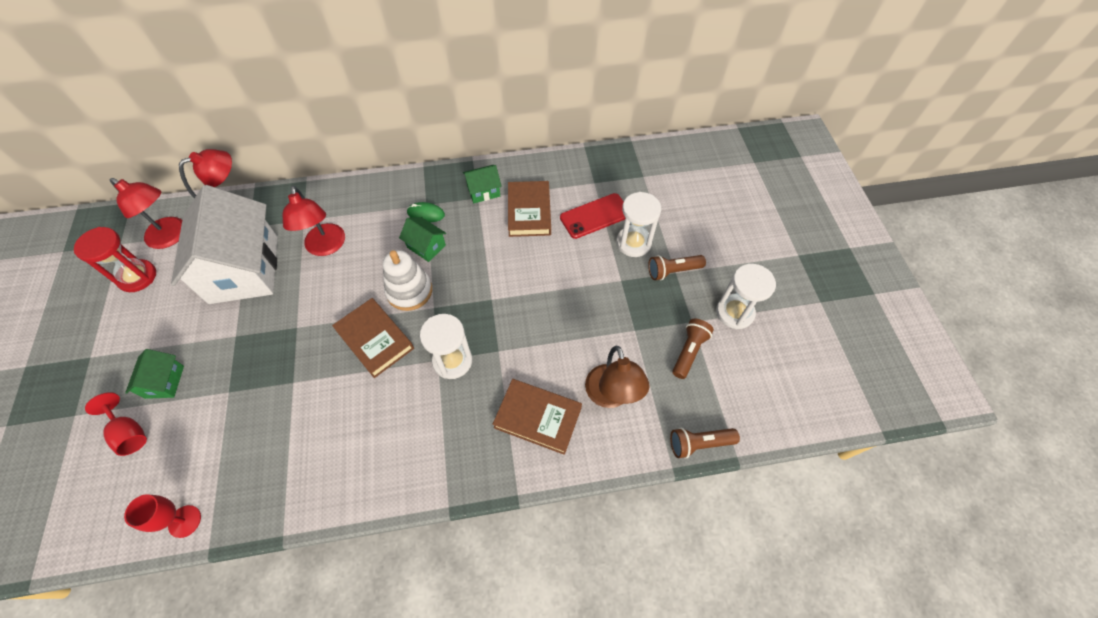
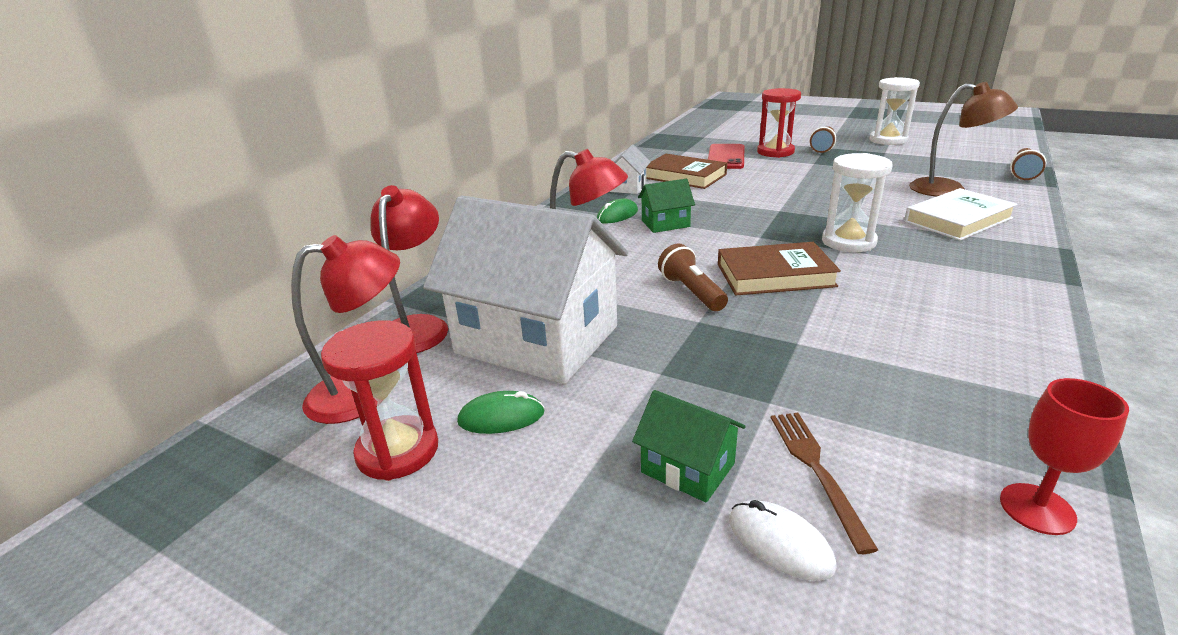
camera: 50 degrees left, 30 degrees down
(129, 433) = (779, 543): red goblet -> white mouse
(174, 296) = (501, 417): none -> green mouse
(181, 430) = (817, 470): none -> brown fork
(409, 291) = (720, 243): white stacking toy -> none
(483, 191) = (628, 187): green house -> white house
(538, 417) = (957, 220): brown book -> white book
(633, 243) = (775, 152): white hourglass -> red hourglass
(689, 351) = (917, 158): brown flashlight -> brown flashlight (691, 292)

